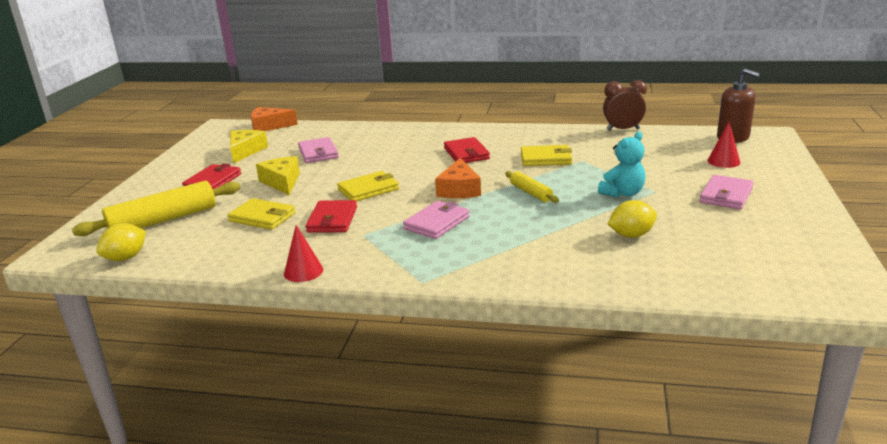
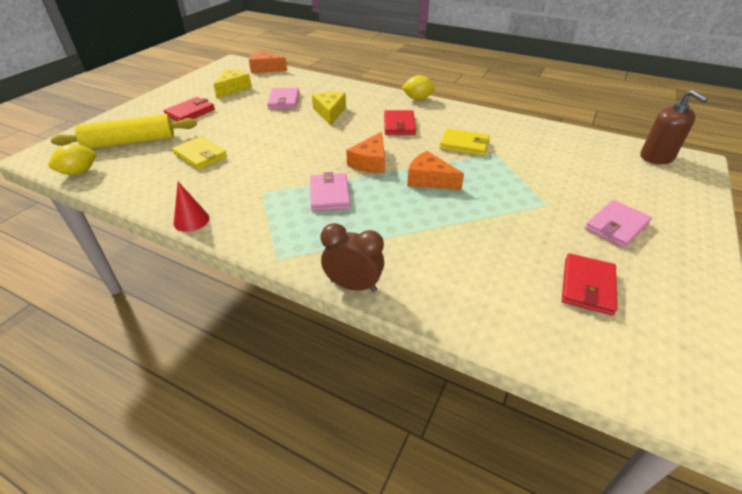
camera: 15 degrees right, 15 degrees up
(282, 182) = (238, 124): yellow cheese -> yellow cheese (329, 112)
(332, 220) = (249, 171): red wallet -> red wallet (587, 286)
(368, 189) = (297, 146): yellow wallet -> none
(437, 223) = (329, 194): pink wallet -> pink wallet turned 60 degrees counterclockwise
(530, 193) = (429, 180): yellow rolling pin -> orange cheese
(622, 193) = (513, 200): turquoise teddy bear -> none
(623, 129) = (552, 127): brown clock -> brown clock (353, 286)
(631, 235) = (495, 253): yellow lemon -> yellow lemon (417, 99)
(723, 161) = (633, 183): red cone -> none

